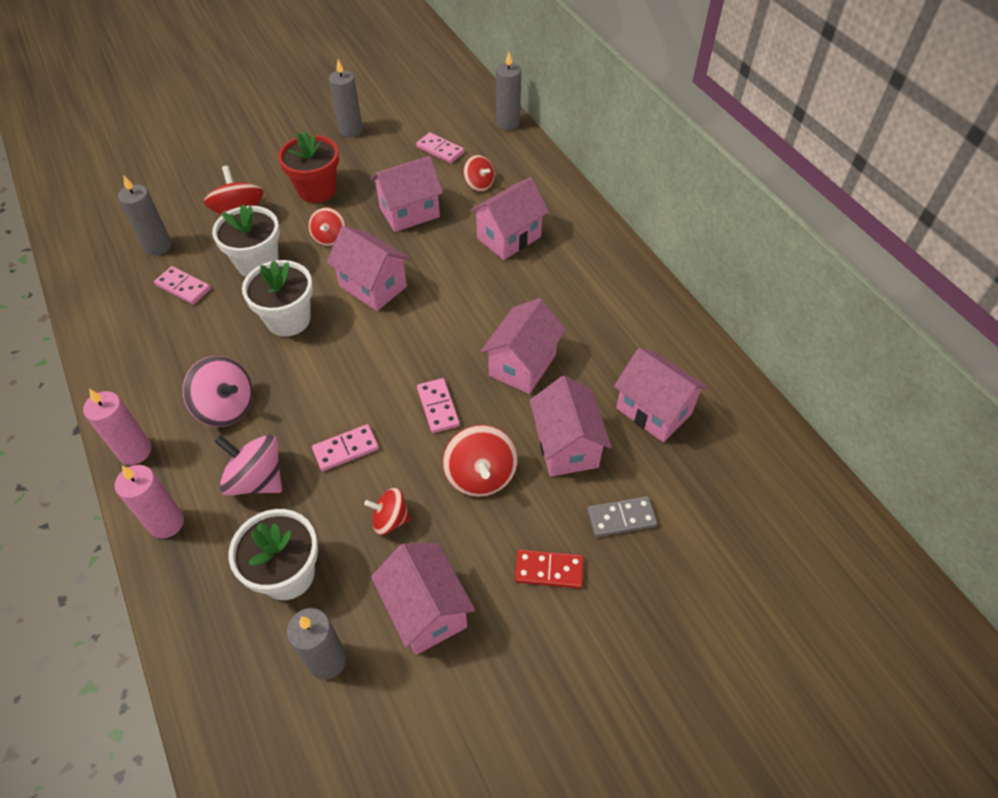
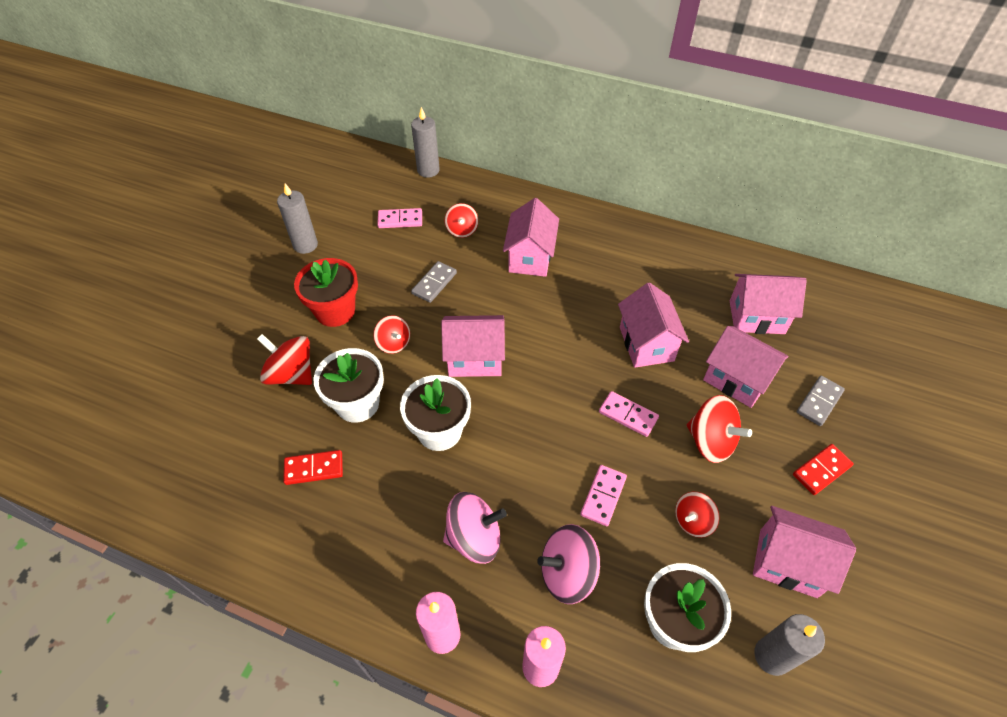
camera: 40 degrees left, 0 degrees up
(158, 246) = (244, 450): grey candle -> none
(183, 287) = (314, 469): pink domino -> red domino
(409, 212) = (434, 283): pink house -> grey domino
(479, 184) = (462, 230): red spinning top -> red spinning top turned 75 degrees clockwise

